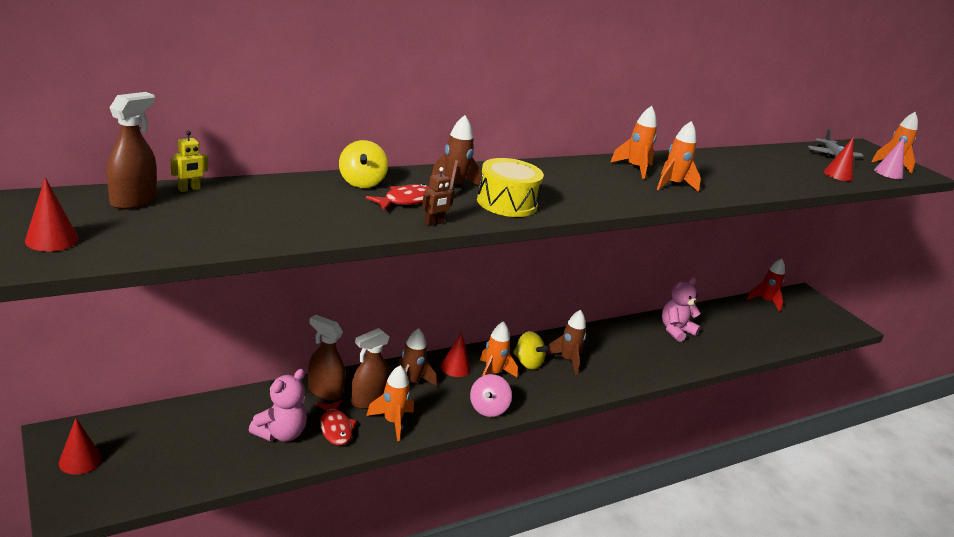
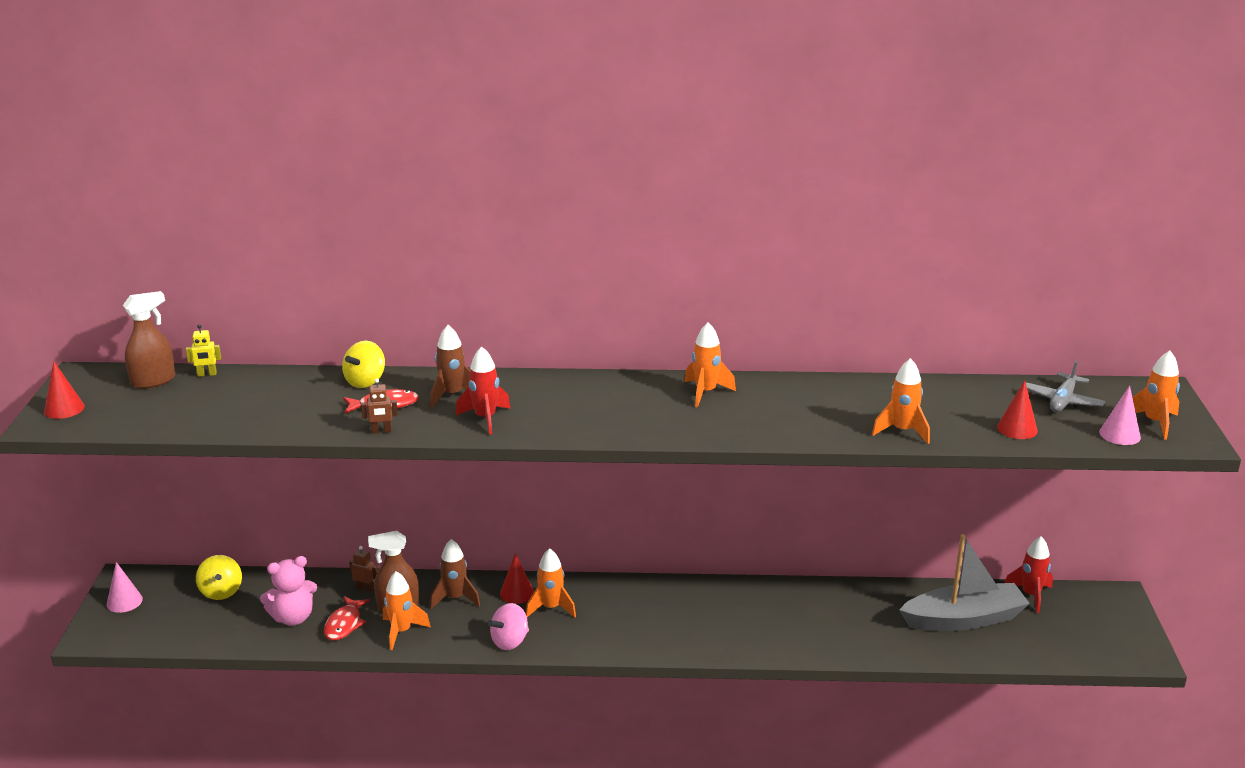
camera: 35 degrees right, 0 degrees up
(80, 460) = (124, 601): red cone -> pink cone
(324, 391) = (365, 588): brown spray bottle -> brown robot
(506, 203) = (485, 418): yellow drum -> red rocket
(527, 363) = (603, 605): yellow spinning top -> yellow spinning top (221, 592)
(567, 360) = (654, 612): brown rocket -> none
(672, 185) = (724, 418): orange rocket -> orange rocket (902, 431)
(675, 331) = (839, 606): pink teddy bear -> none
(749, 324) = (964, 619): none -> grey boat

